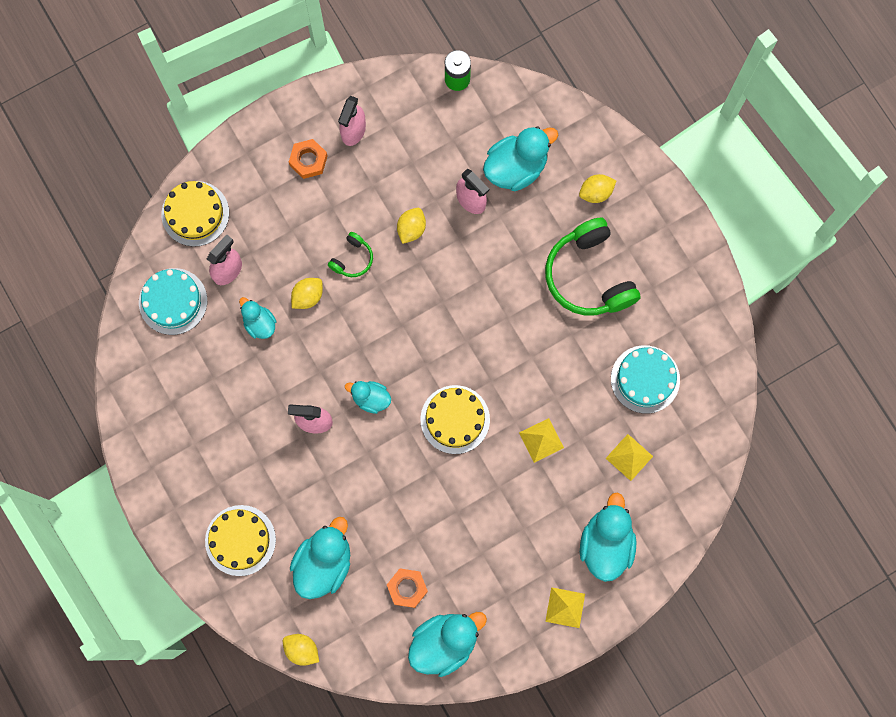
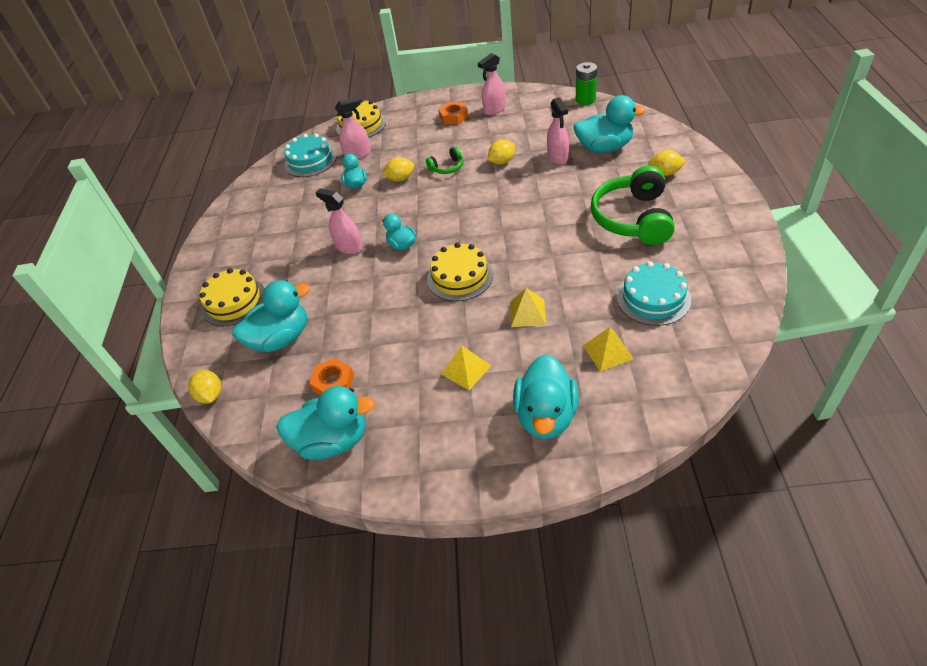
camera: 35 degrees right, 30 degrees down
(565, 607) = (471, 457): yellow pyramid -> yellow pyramid (466, 369)
(606, 543) = (546, 415): turquoise duck -> turquoise duck turned 150 degrees clockwise

